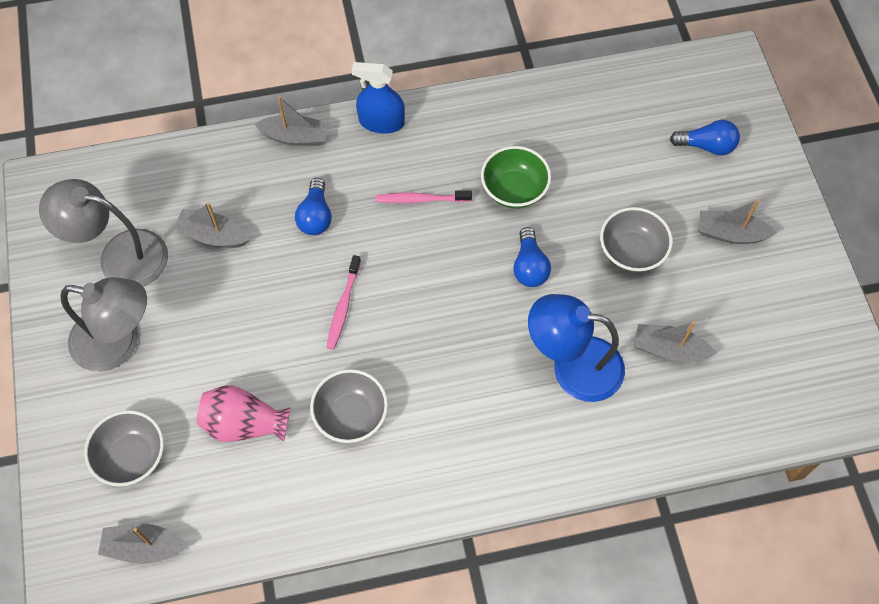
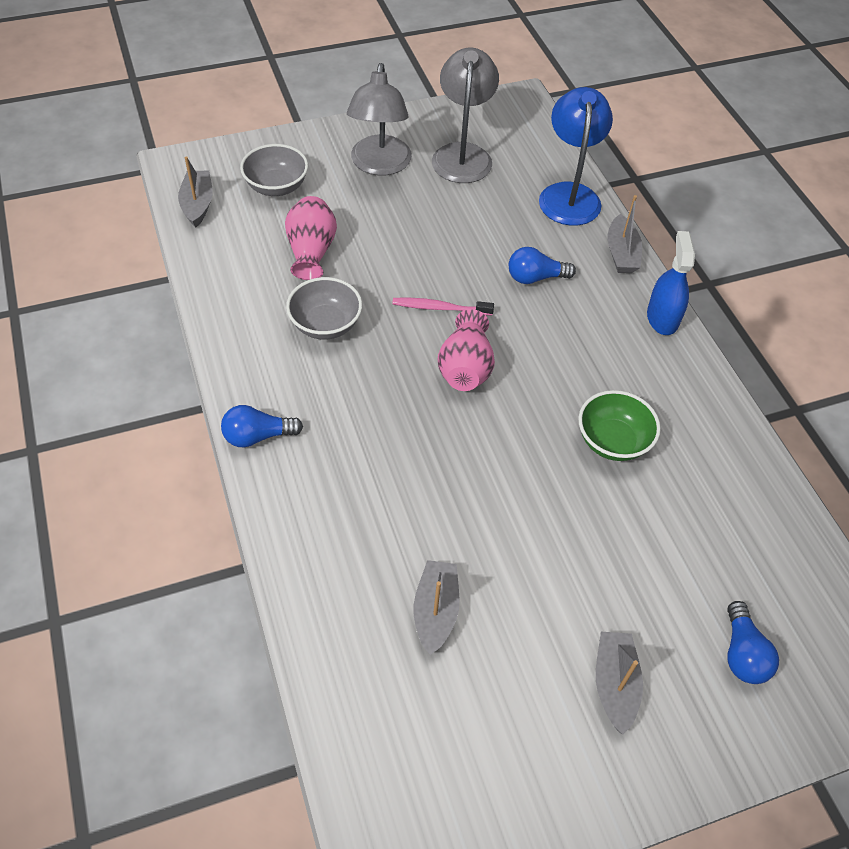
camera: 80 degrees right, 10 degrees down
(213, 235) = (496, 209): grey boat -> none
(420, 199) = (577, 358): pink toothbrush -> none
(421, 294) = (465, 368): none -> pink vase
(529, 266) = (517, 461): blue light bulb -> blue light bulb (258, 436)
(573, 366) = (400, 510): blue lamp -> blue lamp (569, 194)
(631, 252) = (560, 566): grey bowl -> none

